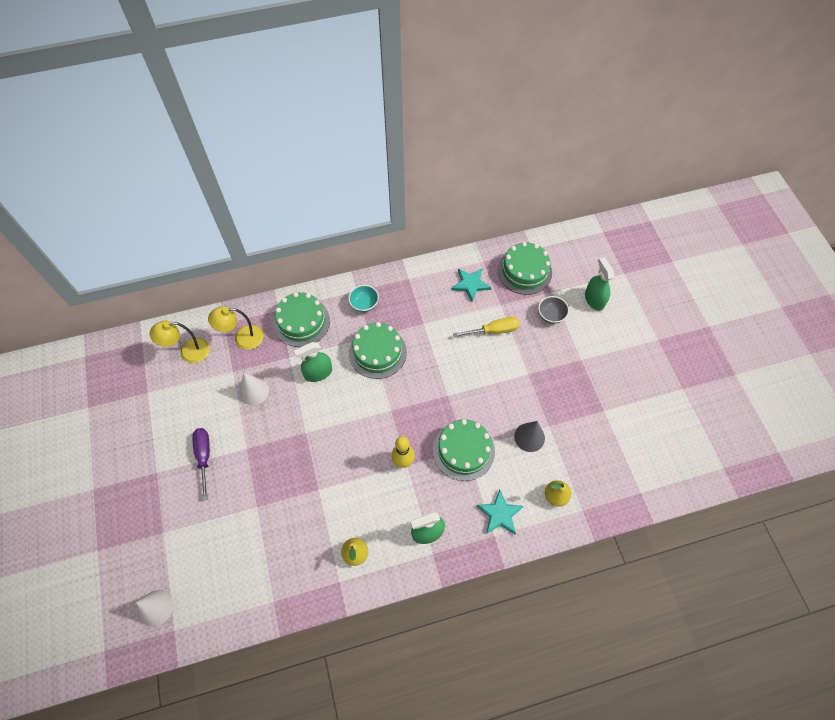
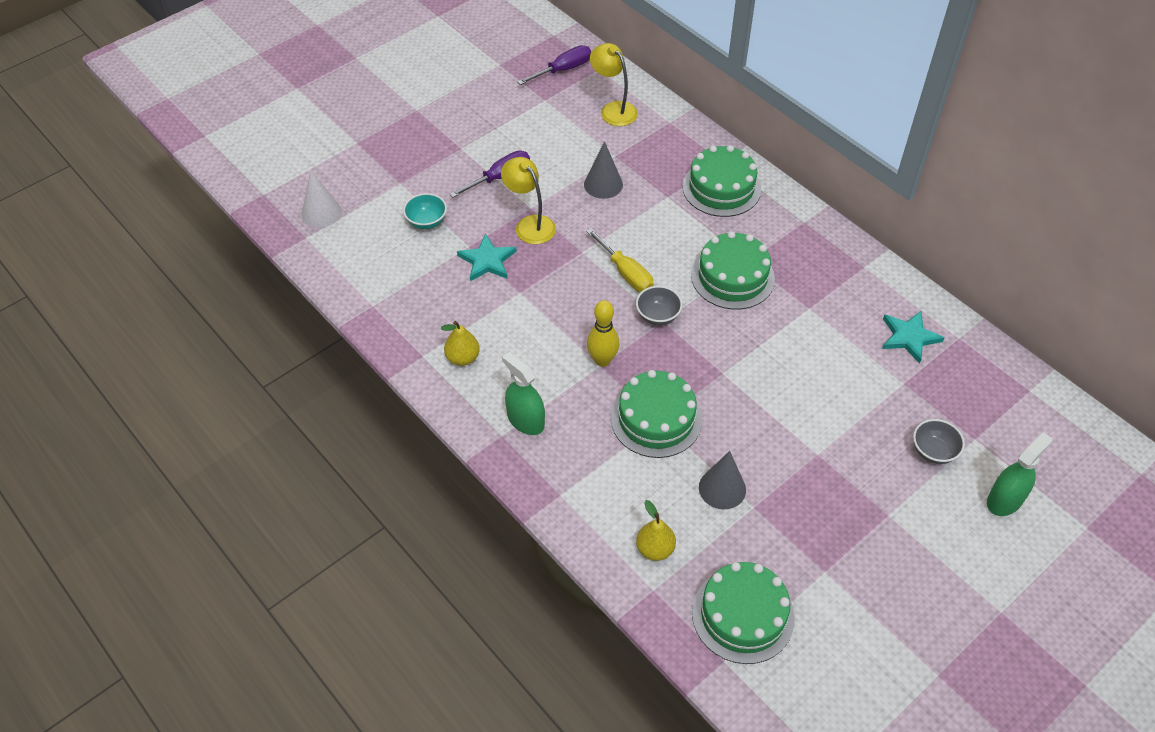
camera: 65 degrees right, 10 degrees down
(126, 366) = (563, 70): none -> purple screwdriver
(242, 338) = (661, 146): yellow lamp -> yellow lamp (530, 224)
(254, 391) = (603, 184): white cone -> grey cone
(318, 373) = (665, 231): green spray bottle -> none
(364, 304) = (791, 237): turquoise bowl -> turquoise bowl (426, 222)
(385, 411) = (658, 316): none -> grey bowl
(493, 331) = (856, 390): yellow screwdriver -> yellow screwdriver (625, 273)
(500, 514) = (592, 491): turquoise star -> turquoise star (487, 261)
(524, 271) = (982, 393): green cake -> green cake (743, 615)

